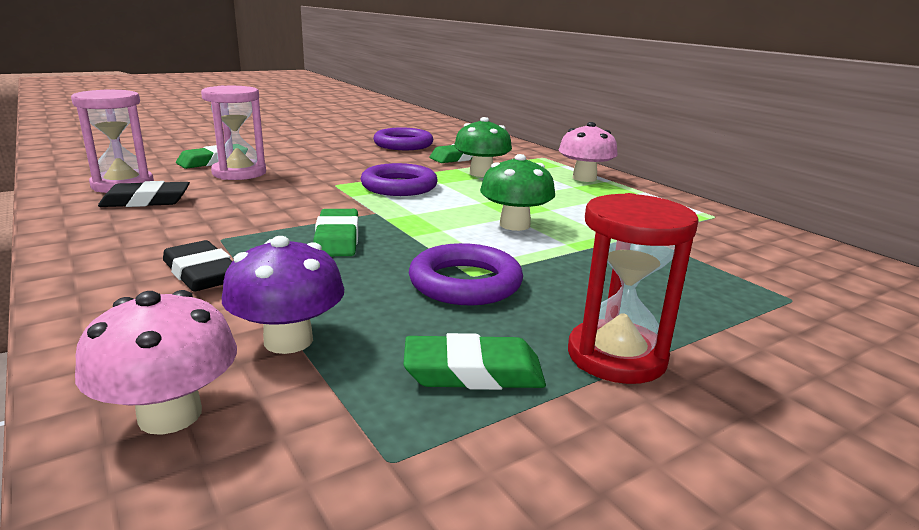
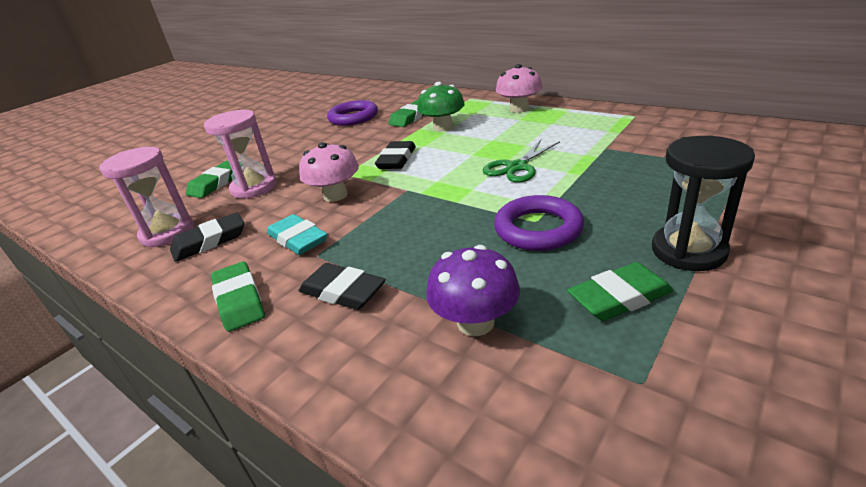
camera: 15 degrees left, 10 degrees up
(170, 415) = (467, 414): pink mushroom -> pink mushroom (335, 195)
(221, 221) = (298, 239): none -> turquoise eraser
(337, 239) = (407, 223): green eraser -> green eraser (239, 300)
(399, 186) = (397, 159): purple ring -> black eraser
(514, 225) = (516, 167): green mushroom -> green scissors
(616, 356) = (688, 251): red hourglass -> black hourglass

